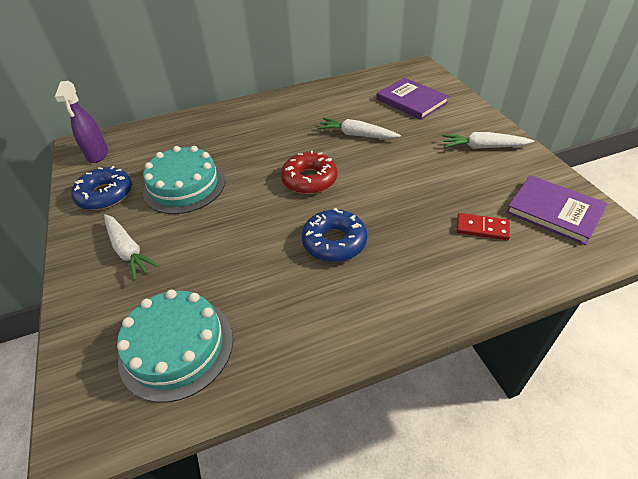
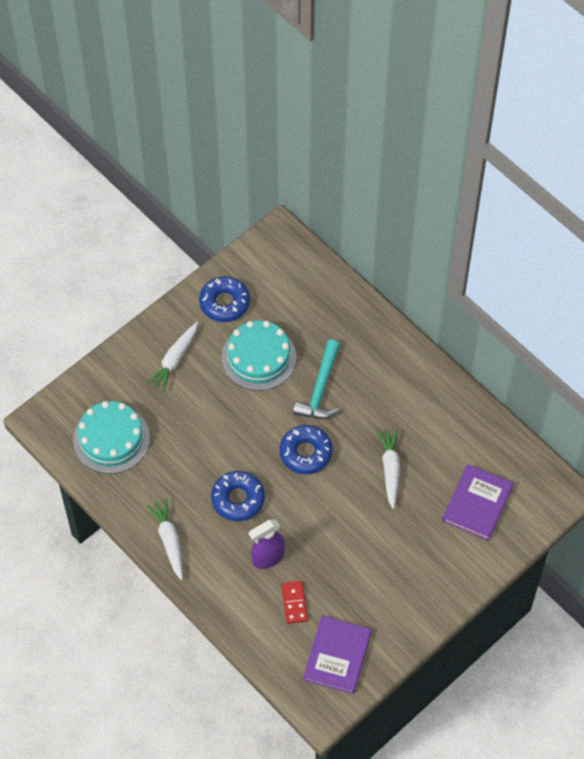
camera: 65 degrees right, 15 degrees up
(97, 154) = (272, 260): purple spray bottle -> purple spray bottle (268, 558)
(250, 156) = (320, 389): none -> turquoise hammer
(309, 179) = (305, 453): red donut -> blue donut
(483, 147) = (413, 588): white carrot -> white carrot (169, 541)

